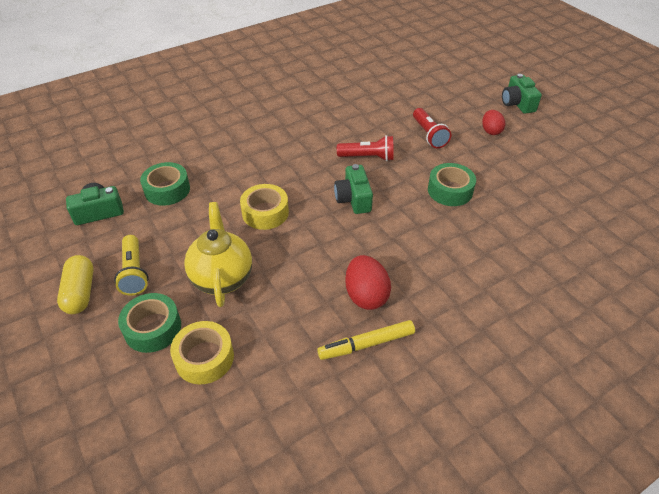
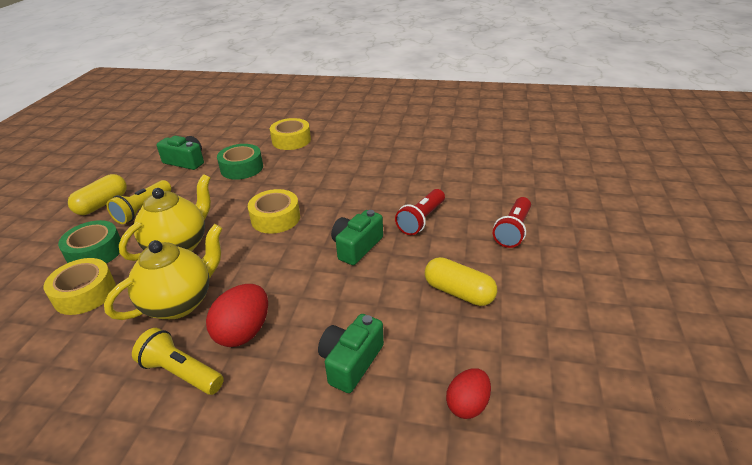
camera: 45 degrees right, 10 degrees down
(173, 144) = (291, 140): none -> yellow tape
(292, 310) = (180, 303): none -> yellow teapot
(366, 344) = (181, 372): yellow marker -> yellow flashlight
(368, 157) = (421, 220): red flashlight -> red flashlight turned 75 degrees clockwise
(450, 190) = (459, 292): green tape -> yellow capsule
(491, 131) = (596, 261): red egg -> red egg (467, 405)
(517, 103) = (676, 250): green camera -> green camera (351, 362)

